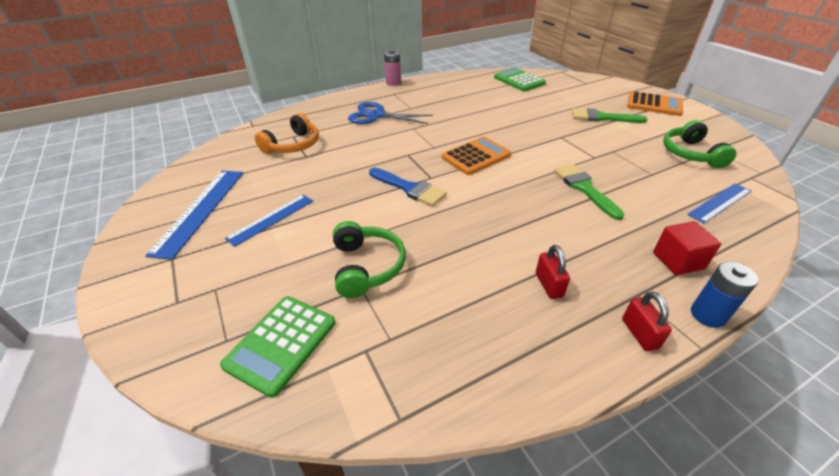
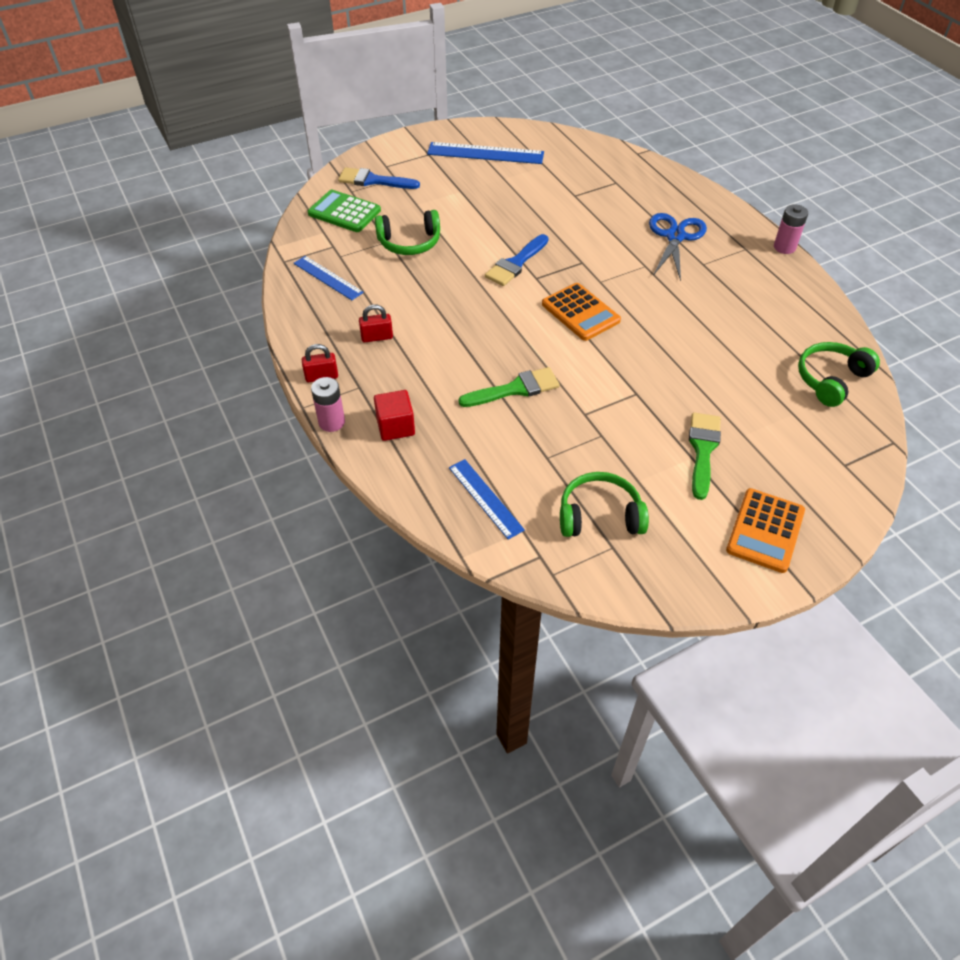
camera: 90 degrees right, 10 degrees up
(210, 314) = (373, 180): none -> blue brush
(271, 219) = (471, 189): blue ruler -> blue ruler (328, 278)
(293, 145) = (596, 185): orange headphones -> none
(519, 80) = (831, 379): green calculator -> green headphones
(707, 315) = (331, 422): blue battery -> pink battery

